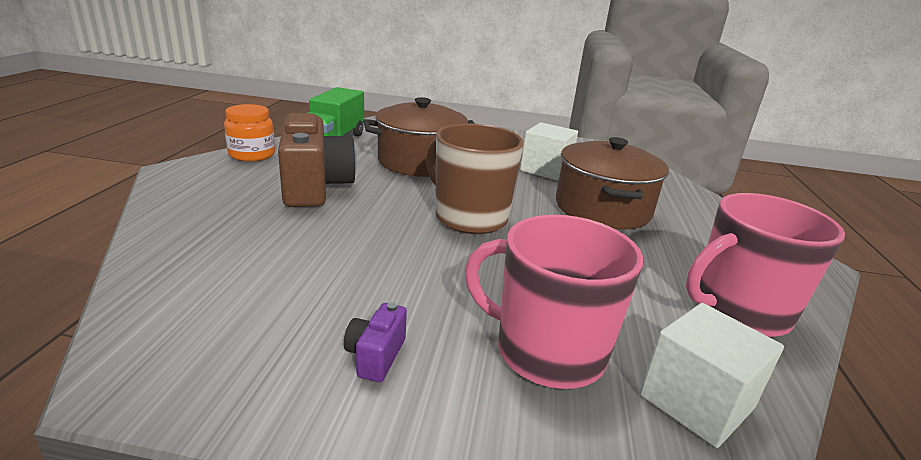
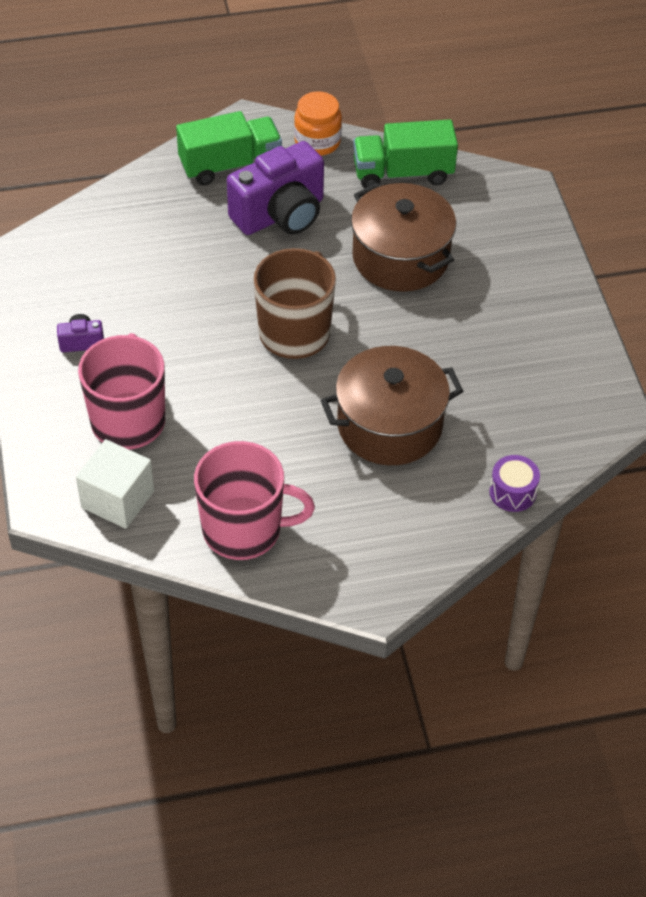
camera: 70 degrees right, 25 degrees up
(217, 190) = (230, 165): none -> green truck
(315, 187) = (280, 214): brown camera -> purple camera
(545, 169) = (467, 362): white cube -> none
(680, 187) = (512, 492): none -> purple drum
(738, 311) = (244, 530): pink mug -> pink mug turned 135 degrees clockwise

